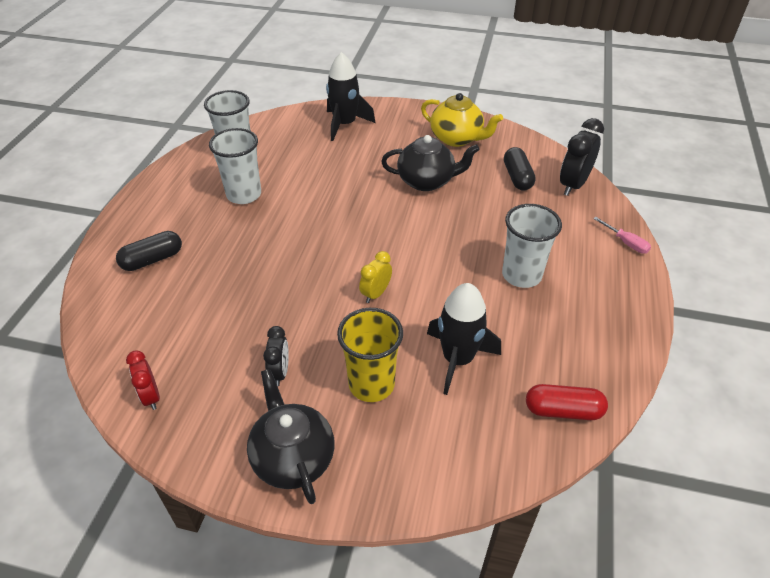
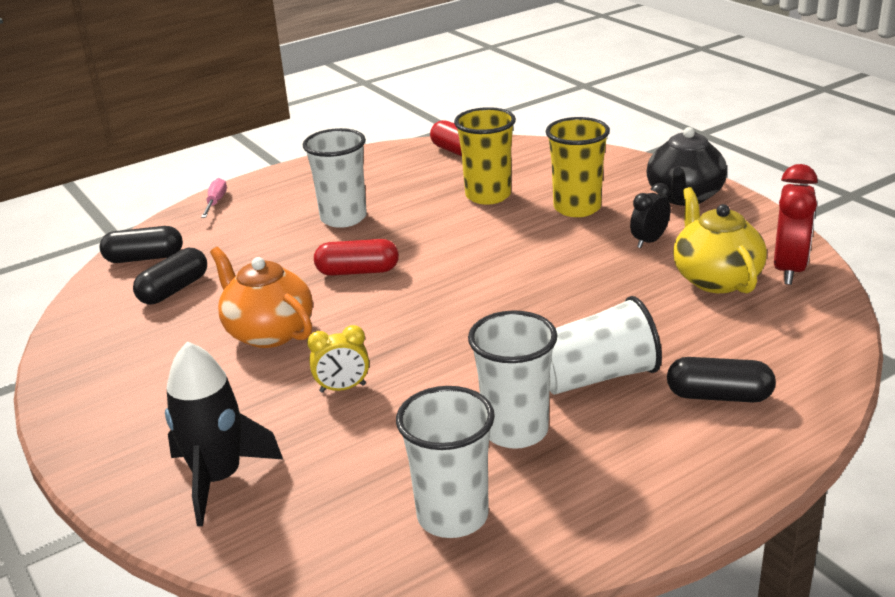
camera: 135 degrees left, 15 degrees down
(151, 396) = (789, 269): red clock -> red clock, size x1.66
(228, 239) = (595, 377): none -> white cup
(376, 294) = (492, 257): yellow clock -> yellow clock (343, 388)
(426, 181) = (268, 332): black teapot -> orange teapot
(442, 238) = (357, 271): none -> red capsule
(457, 138) = (131, 368): yellow teapot -> yellow teapot (715, 279)
(457, 359) = (488, 195): black rocket -> yellow cup
(573, 185) = (144, 258): black clock -> black capsule

